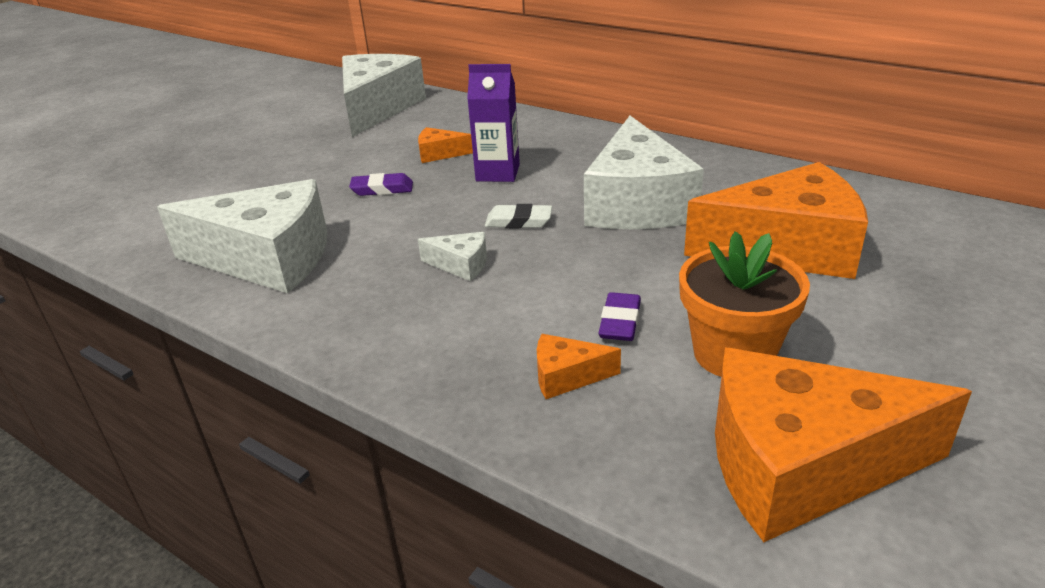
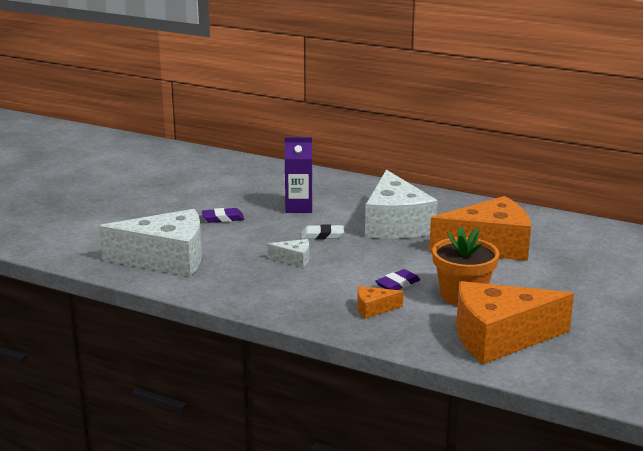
camera: 10 degrees left, 10 degrees down
(377, 108) = (193, 165): white cheese -> none
(439, 154) = (253, 196): orange cheese -> none
(620, 322) = (397, 284): purple eraser -> purple eraser turned 45 degrees clockwise

